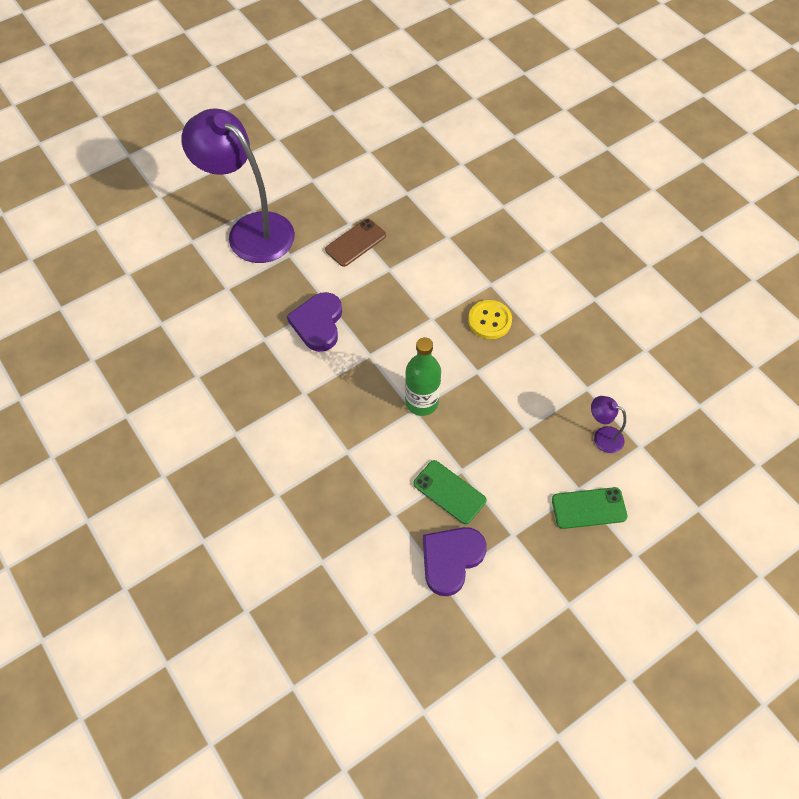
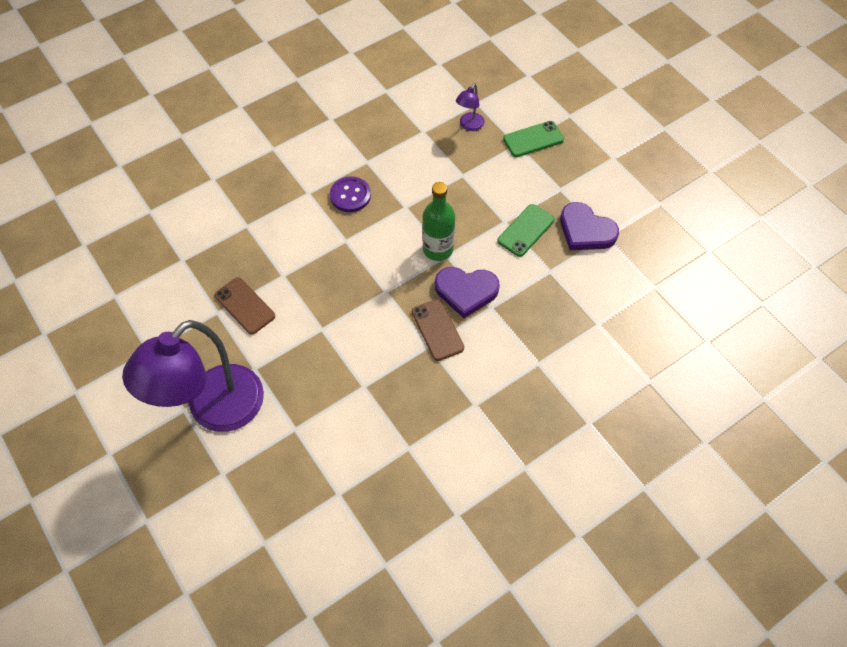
camera: 90 degrees left, 0 degrees up
(318, 323) = (346, 337): purple heart -> purple heart (466, 291)
(322, 401) = (437, 330): none -> brown phone
(489, 320) = (350, 195): yellow button -> purple button
(589, 508) = (533, 139): green phone -> green phone turned 75 degrees clockwise

